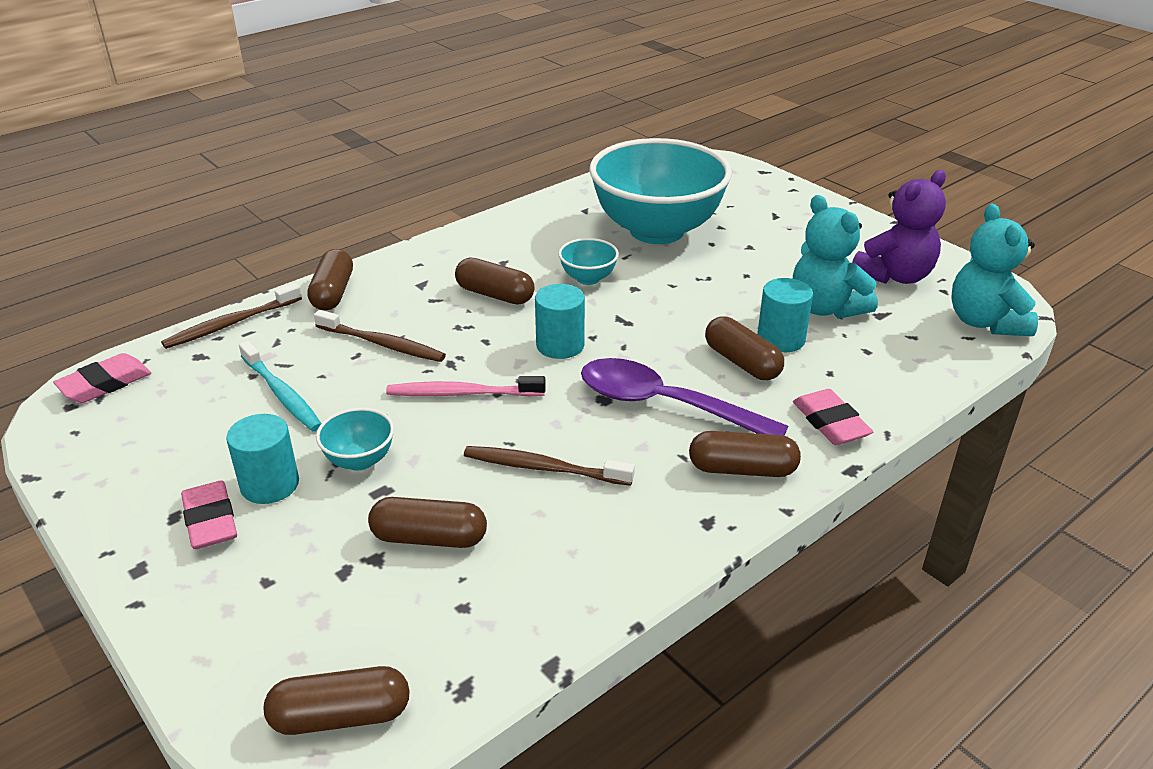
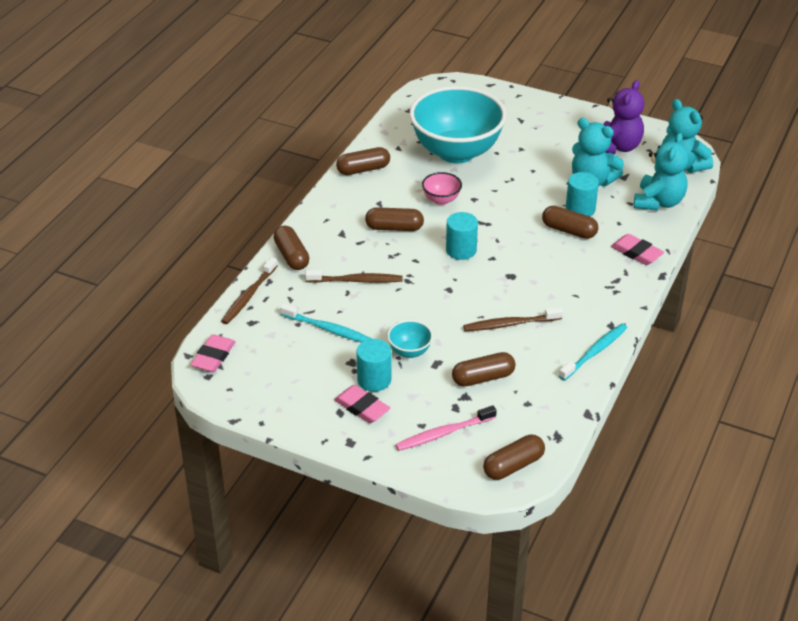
camera: 25 degrees left, 5 degrees up
(462, 393) = (431, 296): pink toothbrush -> pink toothbrush (443, 433)
(588, 278) = (441, 200): turquoise bowl -> pink bowl
(646, 558) = (595, 352): none -> turquoise toothbrush
(665, 405) = (546, 269): purple spoon -> none
(742, 469) = (609, 292): brown capsule -> brown capsule (363, 169)
(915, 361) = (658, 202): none -> turquoise teddy bear

